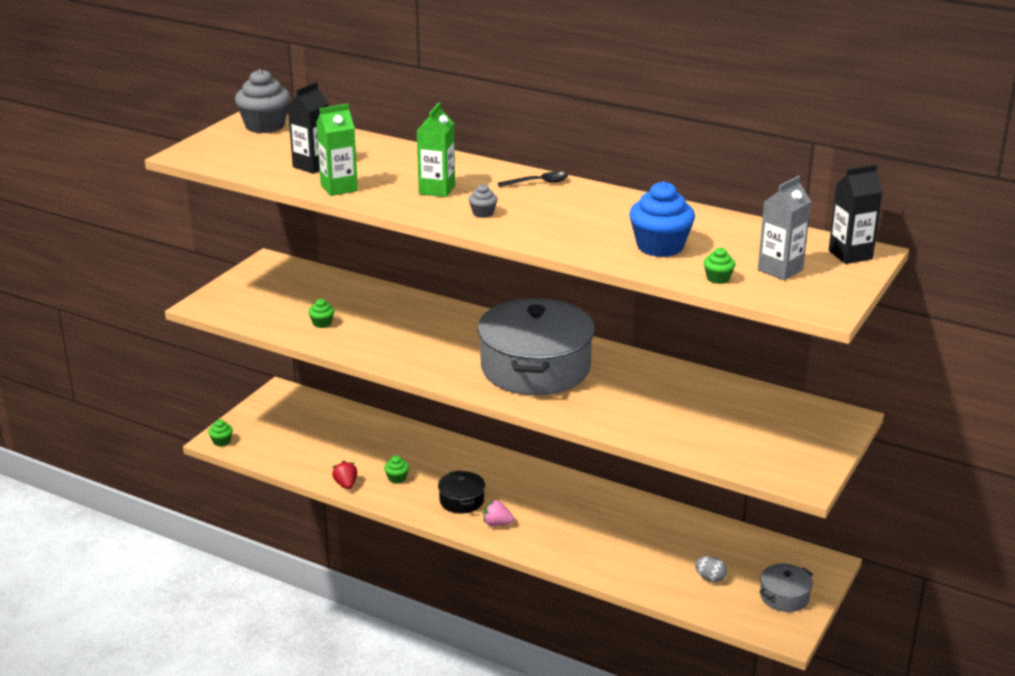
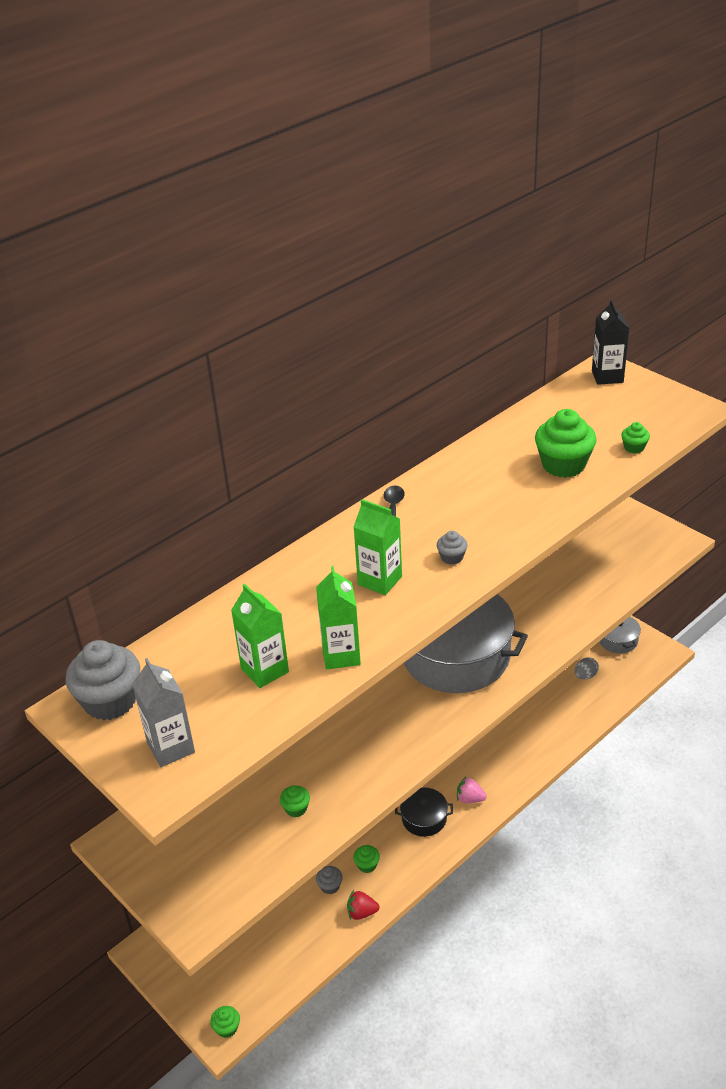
camera: 70 degrees left, 10 degrees up
(312, 166) = (264, 670): black carton -> green carton
(368, 463) = (330, 886): none -> grey cupcake
(497, 524) = (470, 799): pink strawberry -> pink strawberry turned 75 degrees clockwise
(660, 246) = (563, 465): blue cupcake -> green cupcake
(780, 270) = (625, 414): grey carton -> grey carton (171, 747)

